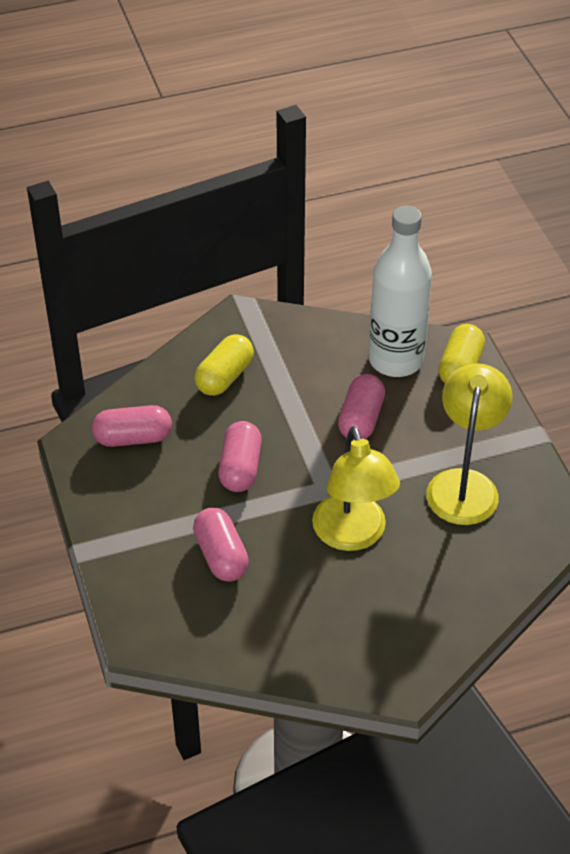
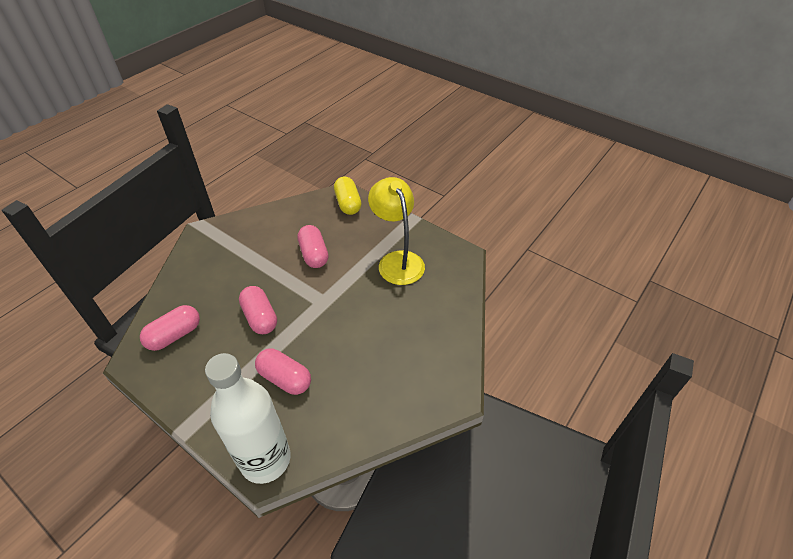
camera: 35 degrees left, 0 degrees up
(224, 377) = (214, 270): yellow capsule -> none
(353, 535) = (358, 321): yellow lamp -> none
(395, 360) = (310, 215): white bottle -> white bottle (265, 459)

